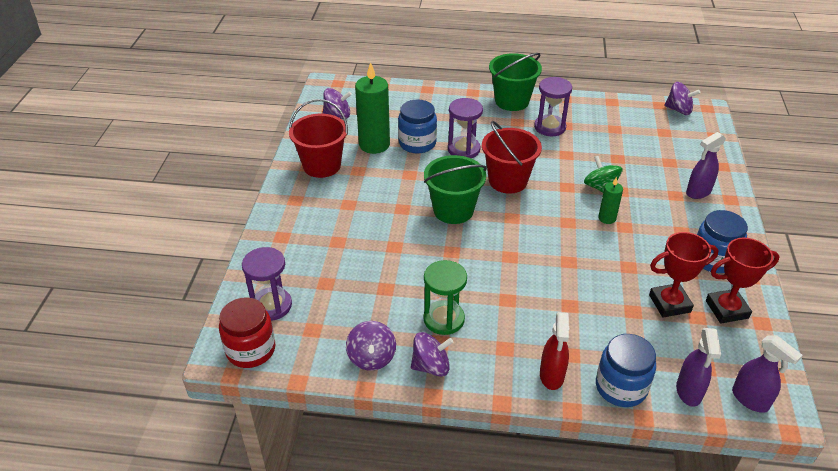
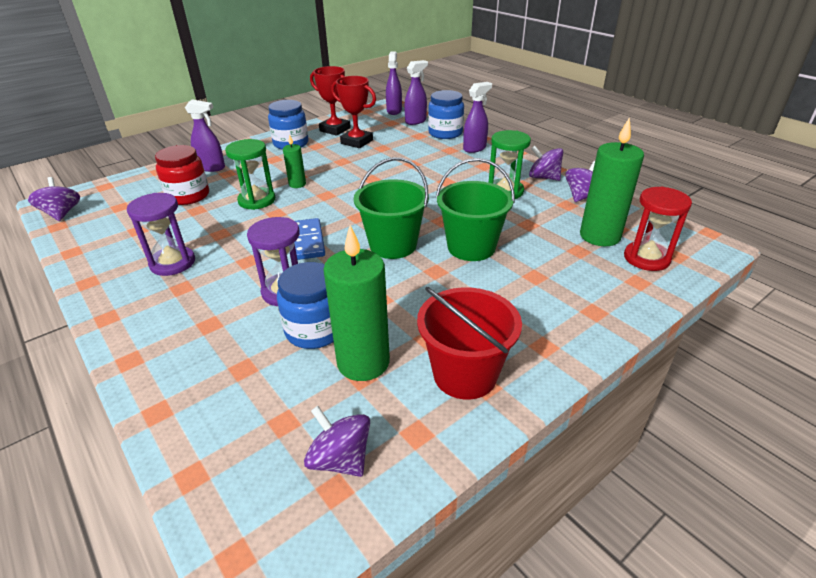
camera: 135 degrees left, 5 degrees down
(251, 350) = (684, 239): red jar -> red jar (188, 196)
(271, 305) = (646, 258): purple hourglass -> red hourglass
(320, 309) = (600, 236): none -> green candle
(508, 181) = (307, 241): red bucket -> blue domino
(512, 101) = (129, 315): green bucket -> green bucket (471, 247)
(551, 376) = (474, 148): red spray bottle -> purple spray bottle
(600, 187) = (257, 200): green spinning top -> green hourglass

